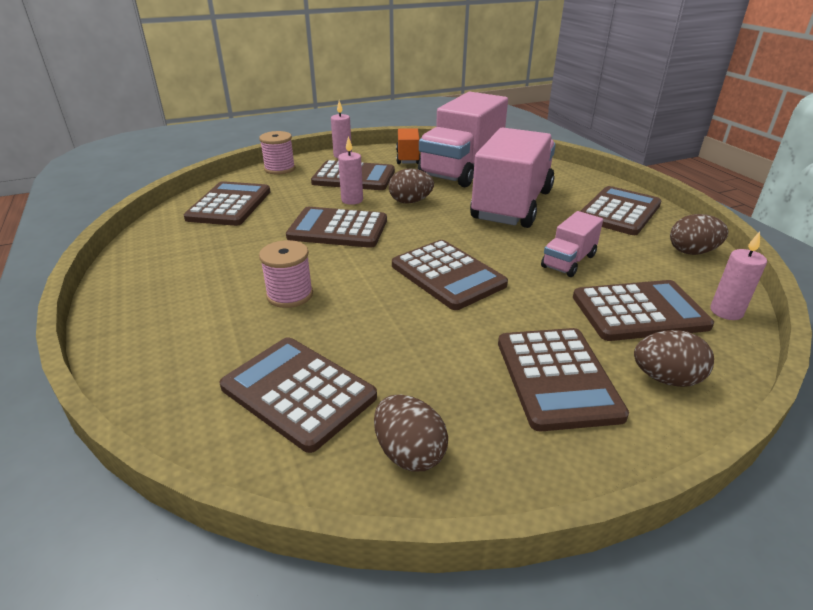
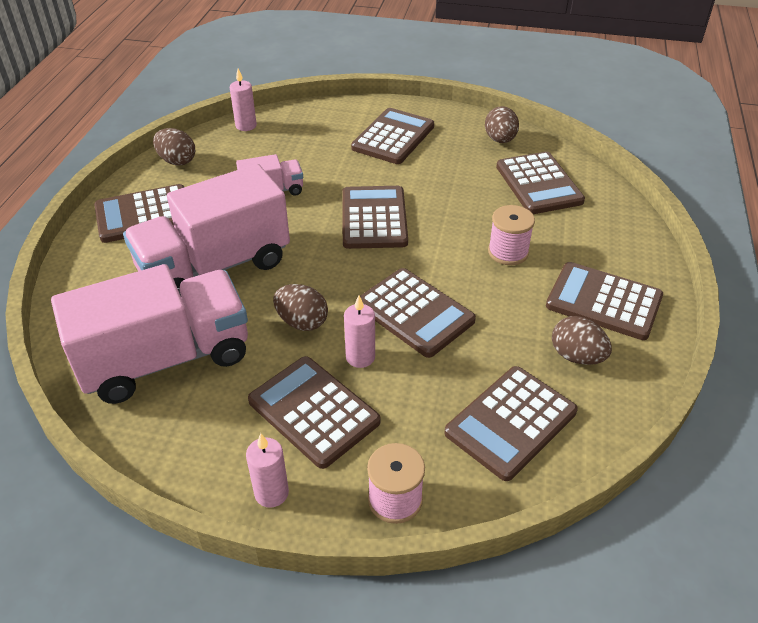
camera: 145 degrees left, 10 degrees up
(408, 158) = (192, 428): orange truck -> none
(639, 312) = (292, 145): brown calculator -> brown calculator (603, 301)
(666, 378) = (341, 117): brown egg -> brown egg (576, 356)

